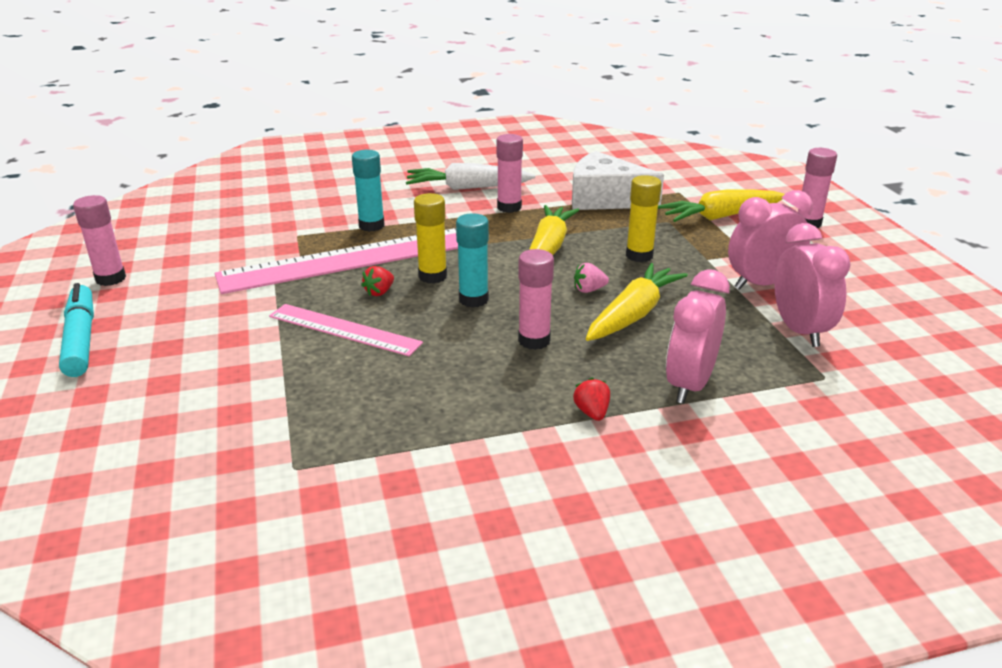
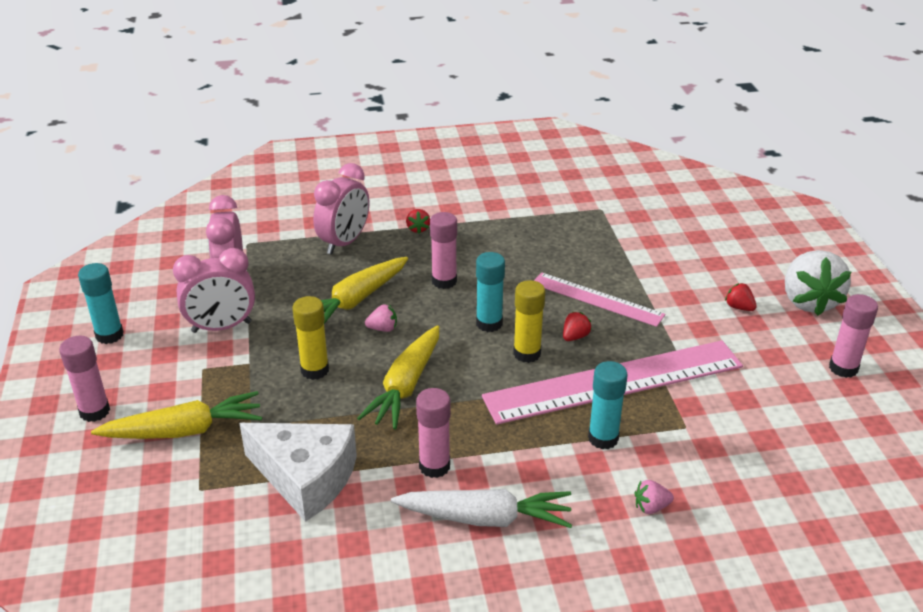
camera: 175 degrees left, 5 degrees up
(81, 339) = (808, 301): turquoise marker -> white strawberry
(174, 329) = (739, 307): none -> red strawberry
(346, 196) = (651, 507): none -> pink strawberry
(868, 272) = (109, 335): none -> turquoise glue stick

